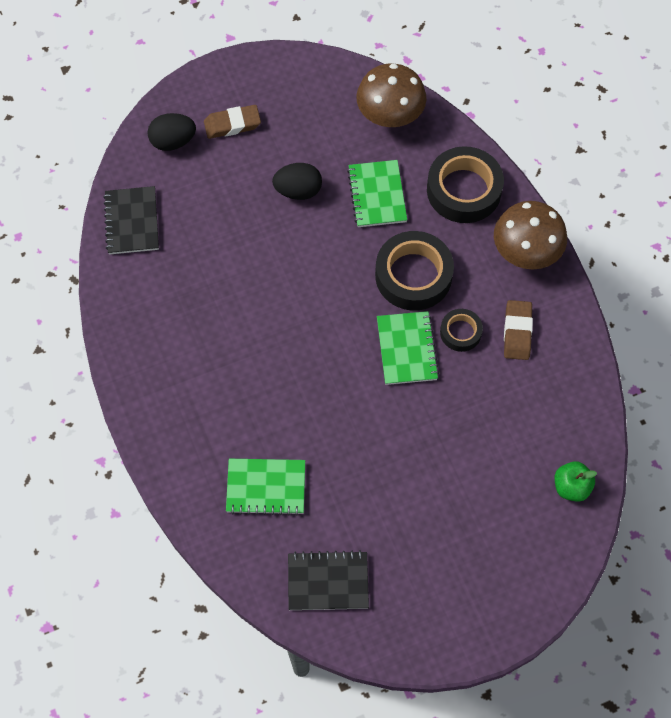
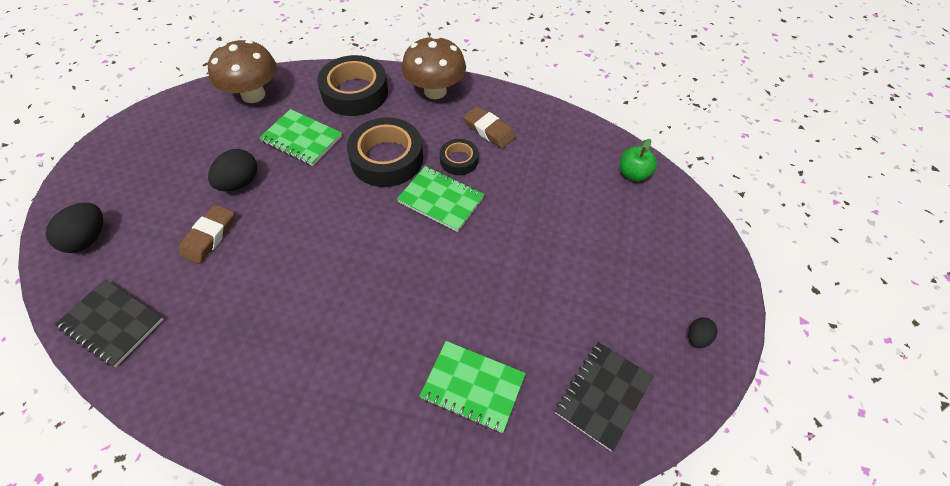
camera: 55 degrees left, 10 degrees down
(232, 124) = (132, 188): brown eraser -> brown eraser (209, 236)
(266, 487) = (473, 387): green notebook -> green notebook turned 75 degrees clockwise
(432, 627) = (697, 338): none -> black egg

